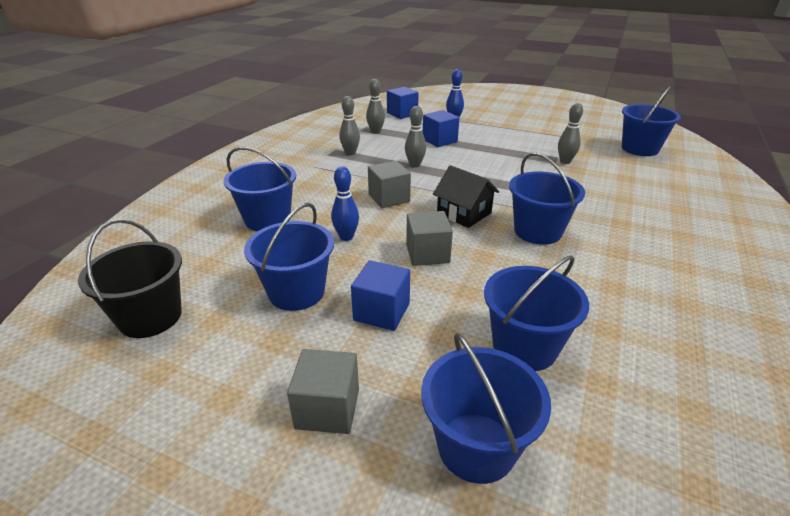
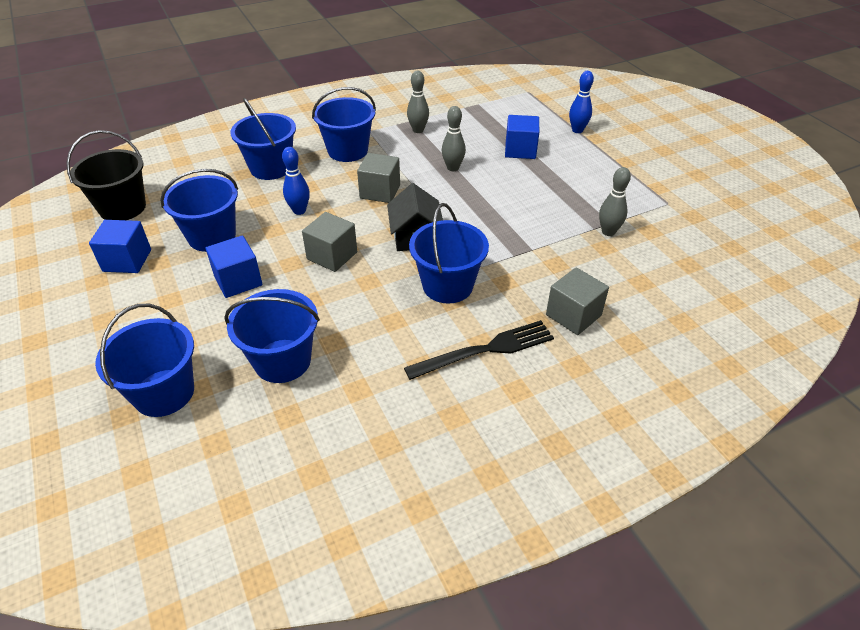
camera: 40 degrees right, 10 degrees up
(327, 408) = (129, 319): grey cube -> grey cube (573, 315)
(375, 132) = (475, 115): grey bowling pin -> none
(402, 113) = (536, 101): blue cube -> blue cube (127, 260)
(628, 255) = (486, 350): none -> black fork
(639, 149) = (732, 258): blue bucket -> blue bucket (348, 151)

